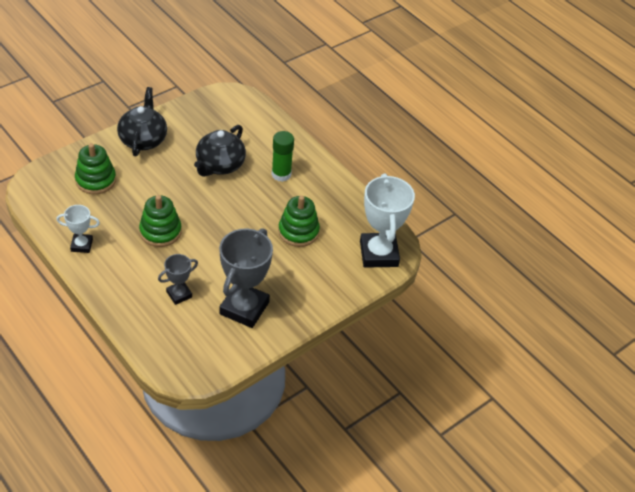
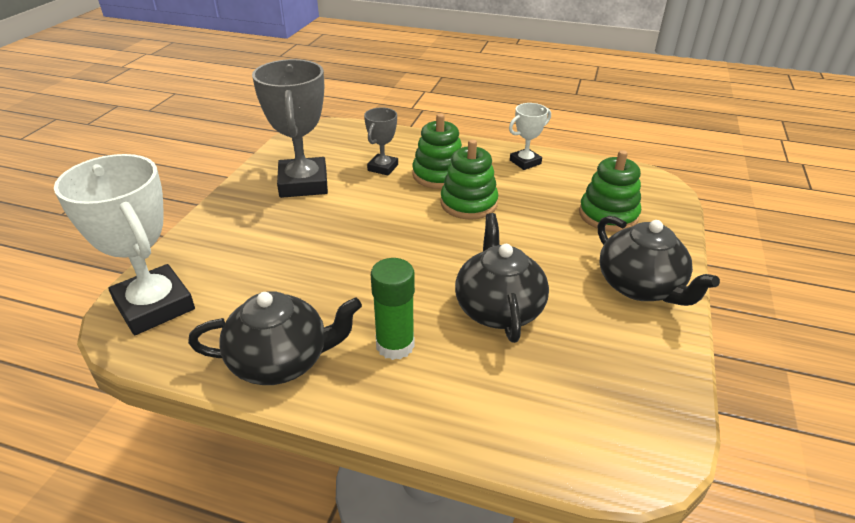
camera: 150 degrees right, 10 degrees down
(298, 231) = (299, 278): green stacking toy -> green stacking toy (439, 175)
(334, 193) = (281, 361): none -> black teapot

